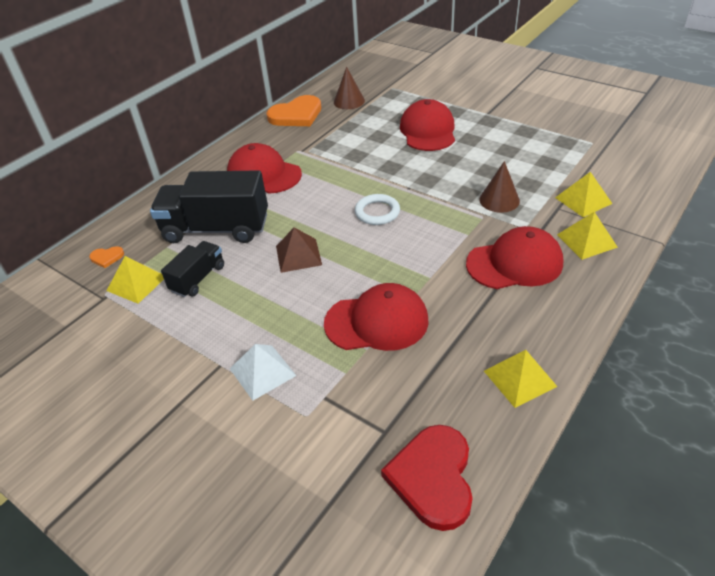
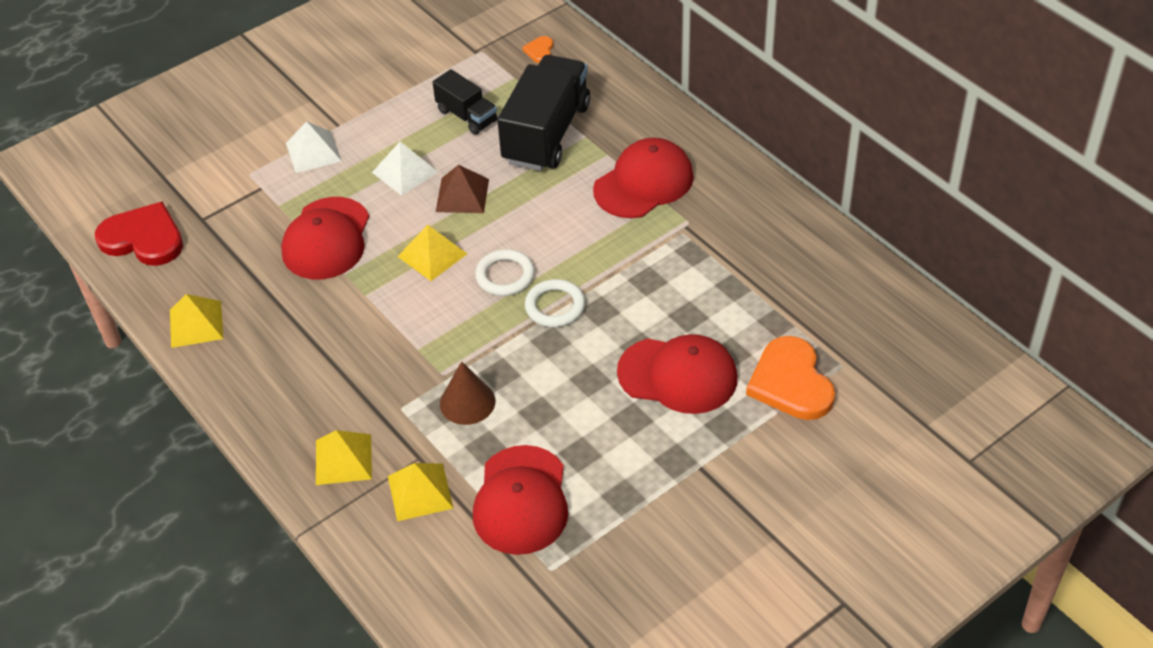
camera: 105 degrees right, 5 degrees up
(137, 283) = (484, 73): yellow pyramid -> yellow pyramid (432, 255)
(278, 297) = (405, 172): none -> white pyramid
(296, 115) = (793, 234): orange heart -> orange heart (791, 382)
(349, 101) = (814, 301): brown cone -> none
(396, 184) = (555, 306): none -> white ring
(514, 263) = (345, 375): red cap -> red cap (521, 500)

